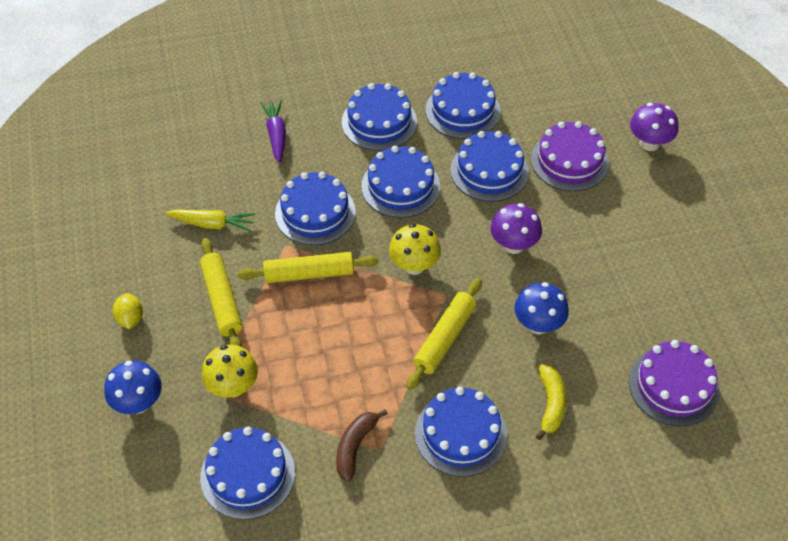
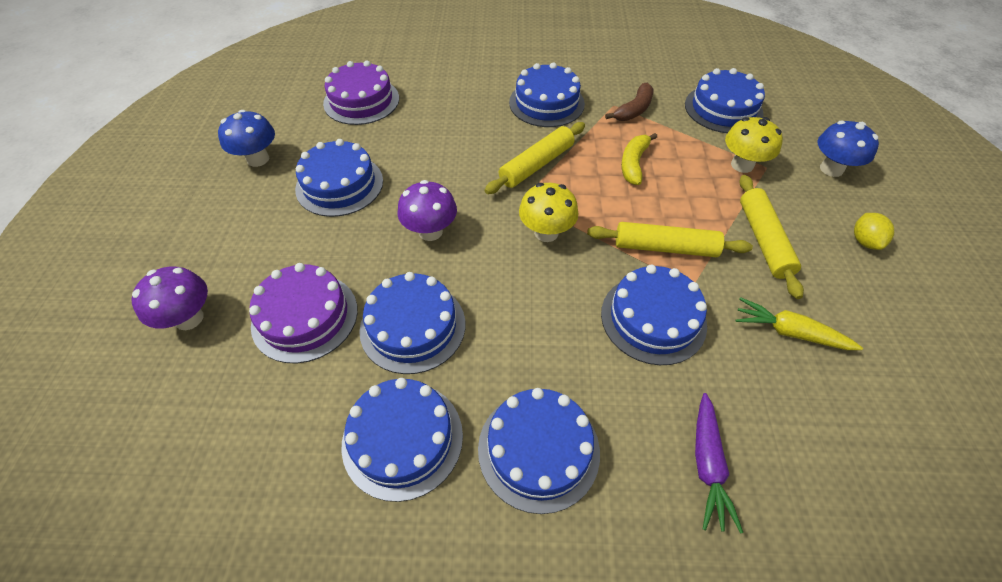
camera: 165 degrees left, 0 degrees up
(400, 186) = (535, 330): blue cake -> blue cake (339, 185)
(538, 324) = (445, 159): blue mushroom -> blue mushroom (258, 159)
(551, 404) = (466, 107): yellow banana -> yellow banana (633, 164)

